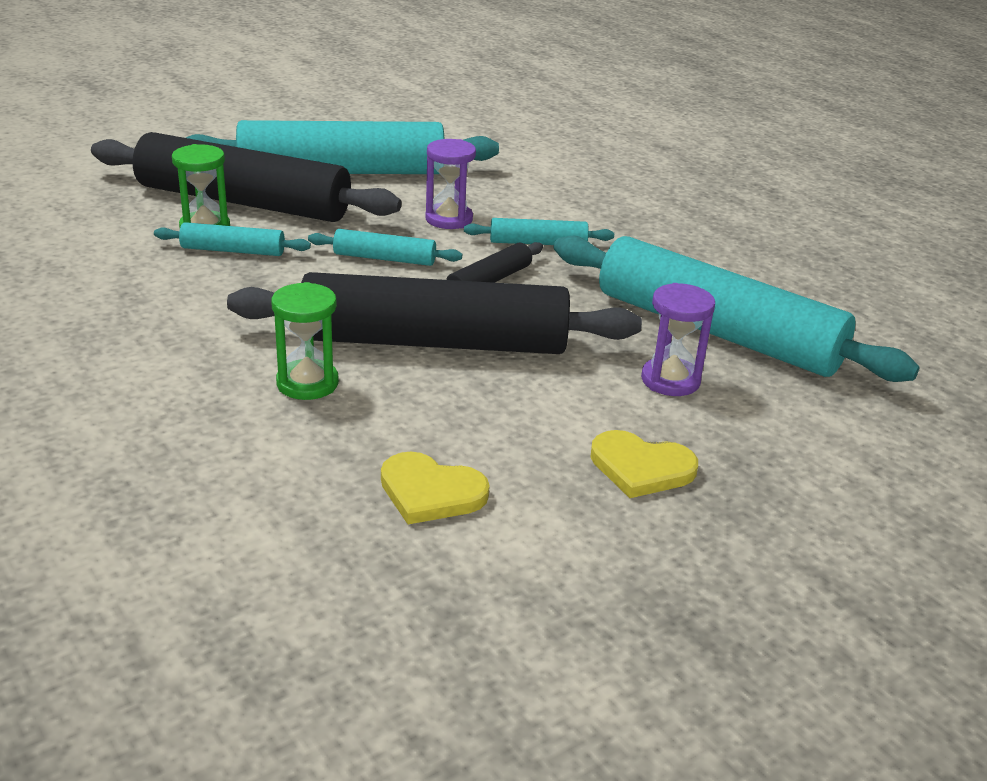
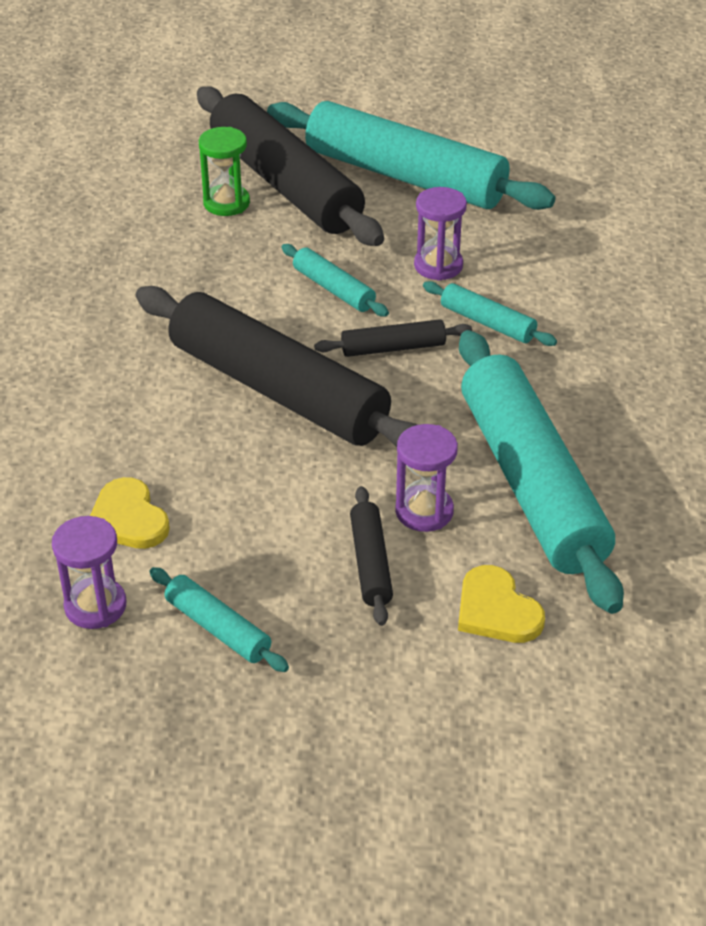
camera: 40 degrees right, 10 degrees up
(233, 250) = (223, 235): turquoise rolling pin -> turquoise rolling pin (218, 628)
(307, 383) = (145, 387): green hourglass -> none
(498, 579) = (95, 606): none -> purple hourglass
(641, 467) = (299, 575): yellow heart -> yellow heart (496, 610)
(683, 433) = (370, 563): none -> black rolling pin

